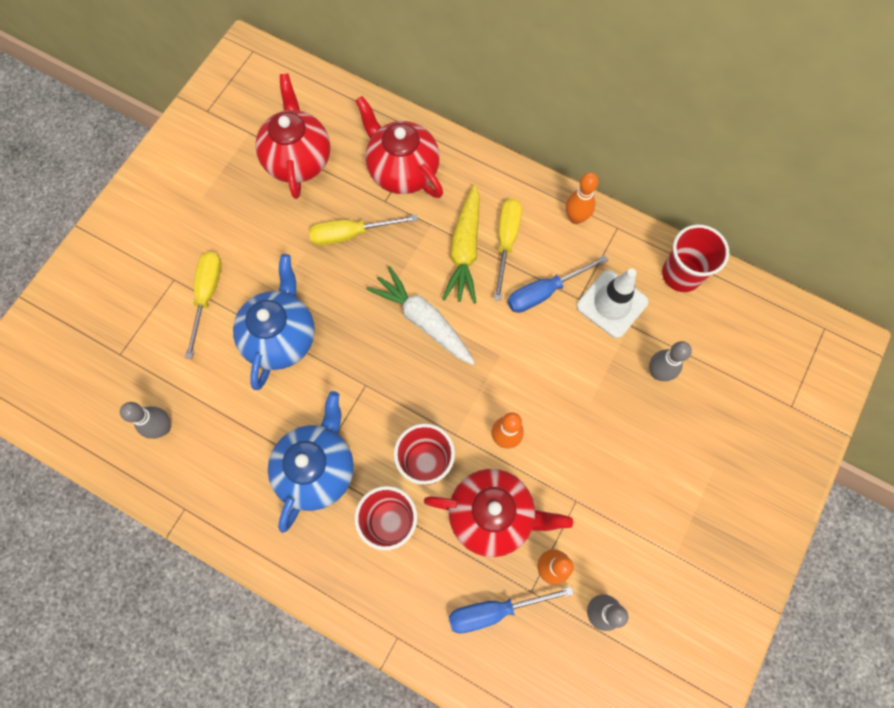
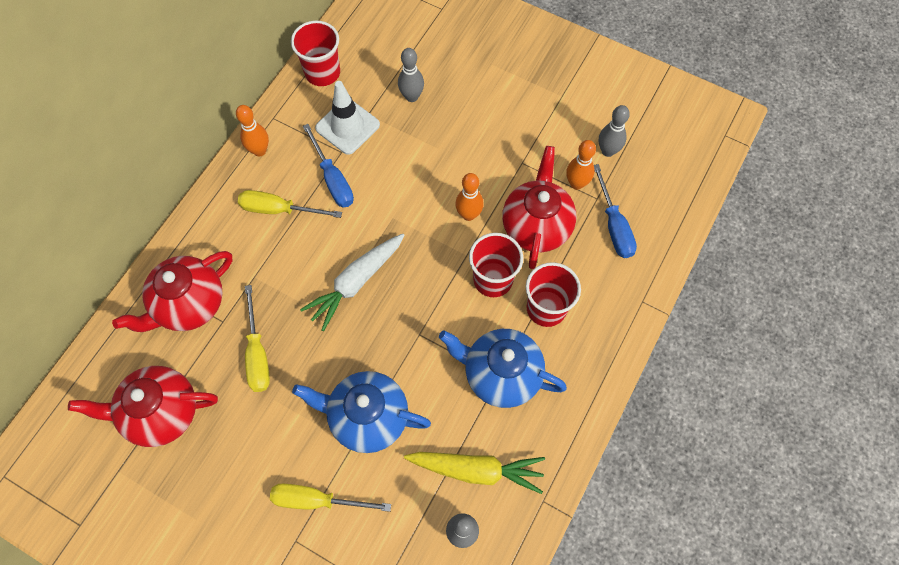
camera: 90 degrees left, 5 degrees down
(465, 250) = (285, 246): yellow carrot -> yellow carrot (476, 470)

